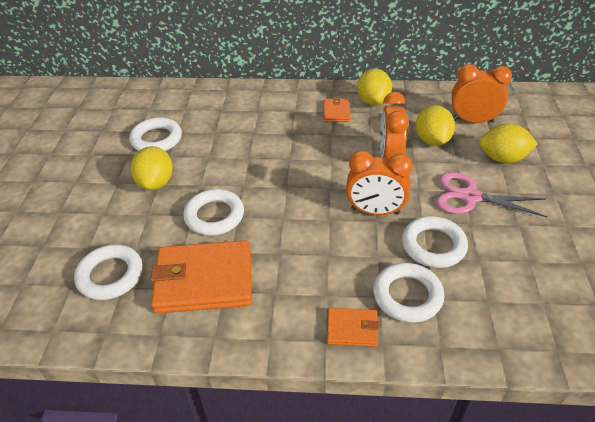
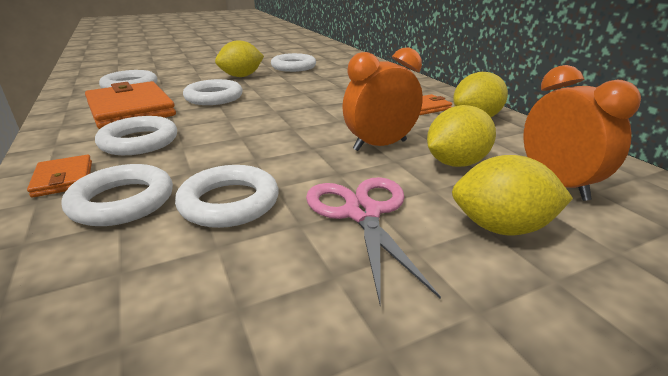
camera: 60 degrees right, 15 degrees down
(301, 280) = (139, 141): none -> white ring
(375, 211) = (271, 155): orange clock -> none
(502, 158) = (501, 227): yellow lemon -> yellow lemon turned 60 degrees counterclockwise

